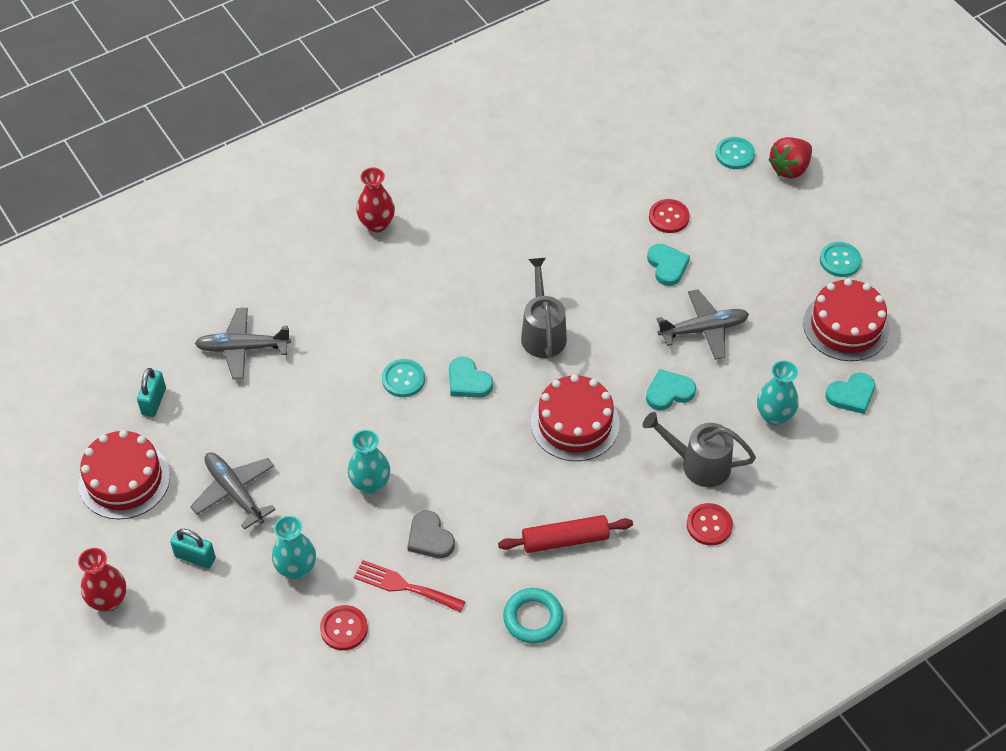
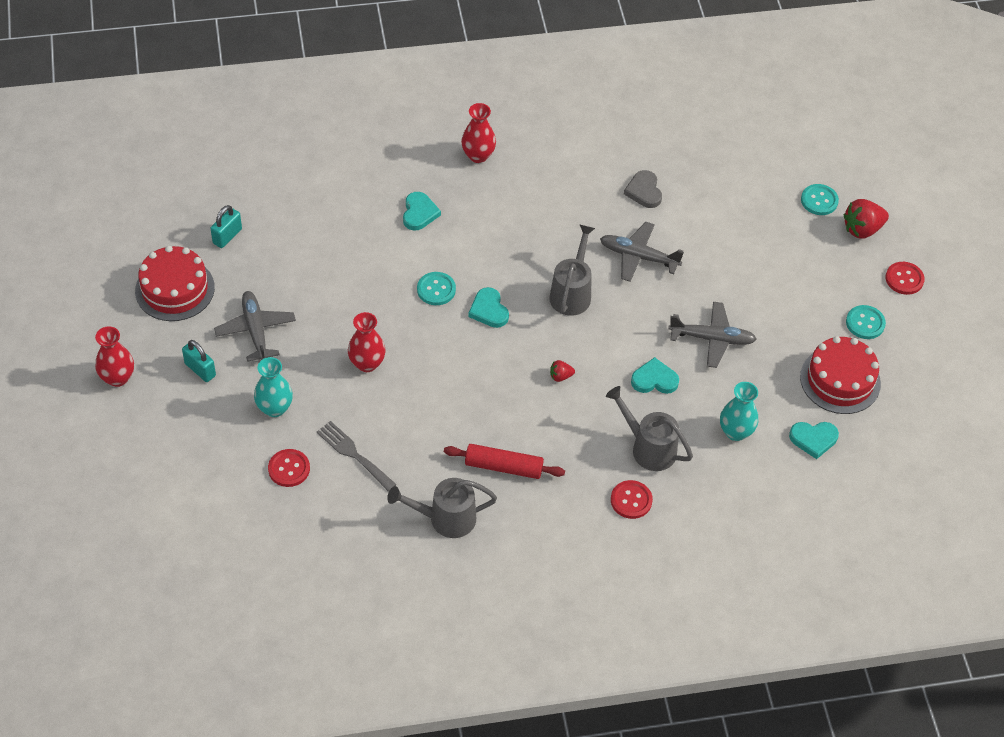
camera: 20 degrees right, 0 degrees up
(242, 348) = (318, 218): grey plane -> grey plane (638, 256)
(370, 484) = (367, 363): turquoise vase -> red vase
(404, 586) = (353, 454): red fork -> grey fork
(430, 538) = (393, 424): grey heart -> grey heart (644, 191)
(533, 618) = (445, 519): turquoise ring -> grey watering can
(575, 423) = (560, 376): red cake -> red strawberry
(667, 266) = (708, 275): turquoise heart -> turquoise heart (419, 213)
(668, 217) = (731, 234): red button -> red button (904, 279)

